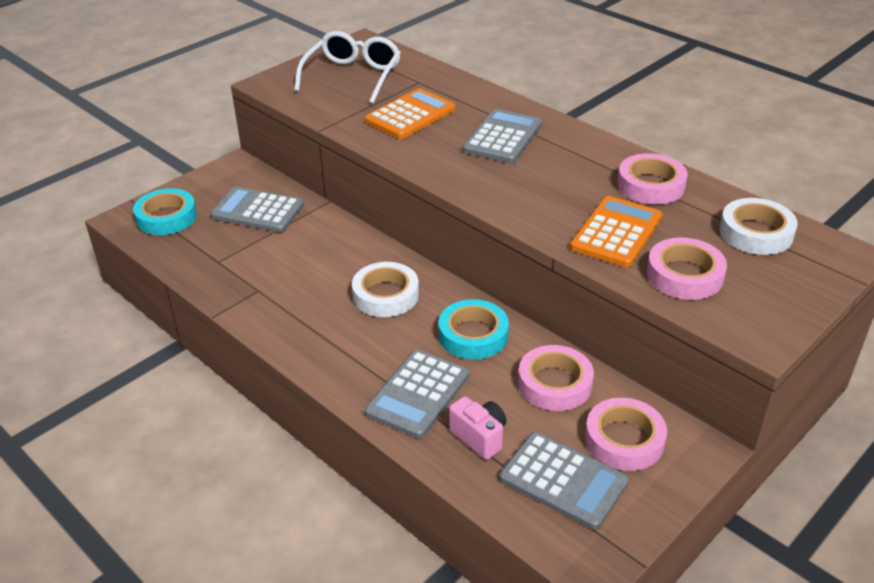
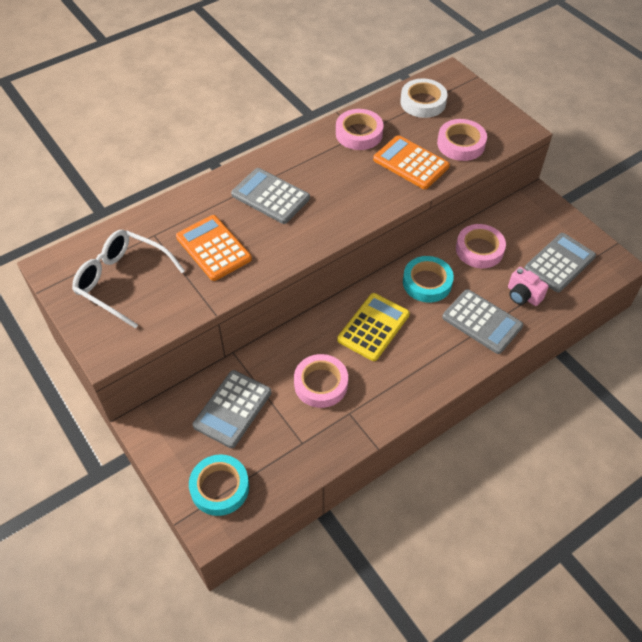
camera: 80 degrees left, 15 degrees up
(385, 295) = (373, 327): white tape -> yellow calculator
(479, 437) = (523, 295): pink camera -> pink camera turned 105 degrees counterclockwise
(624, 440) = (529, 229): pink tape -> pink tape (321, 384)

